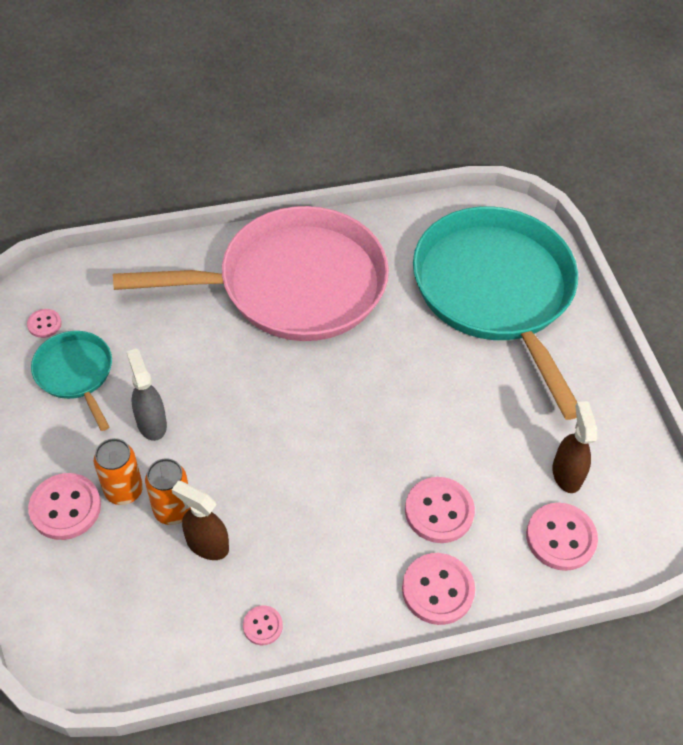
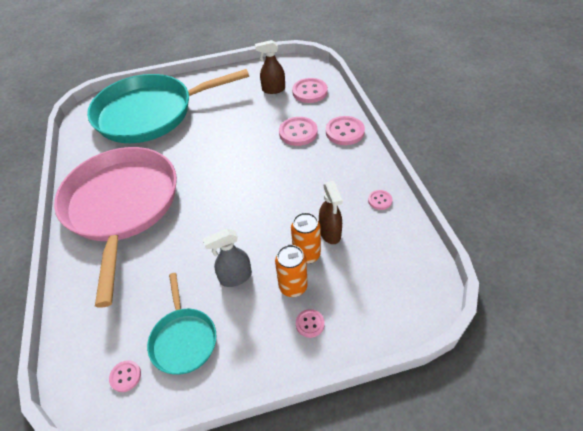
camera: 85 degrees left, 5 degrees down
(65, 508) = (310, 324): pink button -> pink button, size x0.53
(75, 373) = (183, 339): turquoise pan -> turquoise pan turned 75 degrees counterclockwise
(207, 544) = (330, 233): brown spray bottle -> brown spray bottle turned 45 degrees counterclockwise

